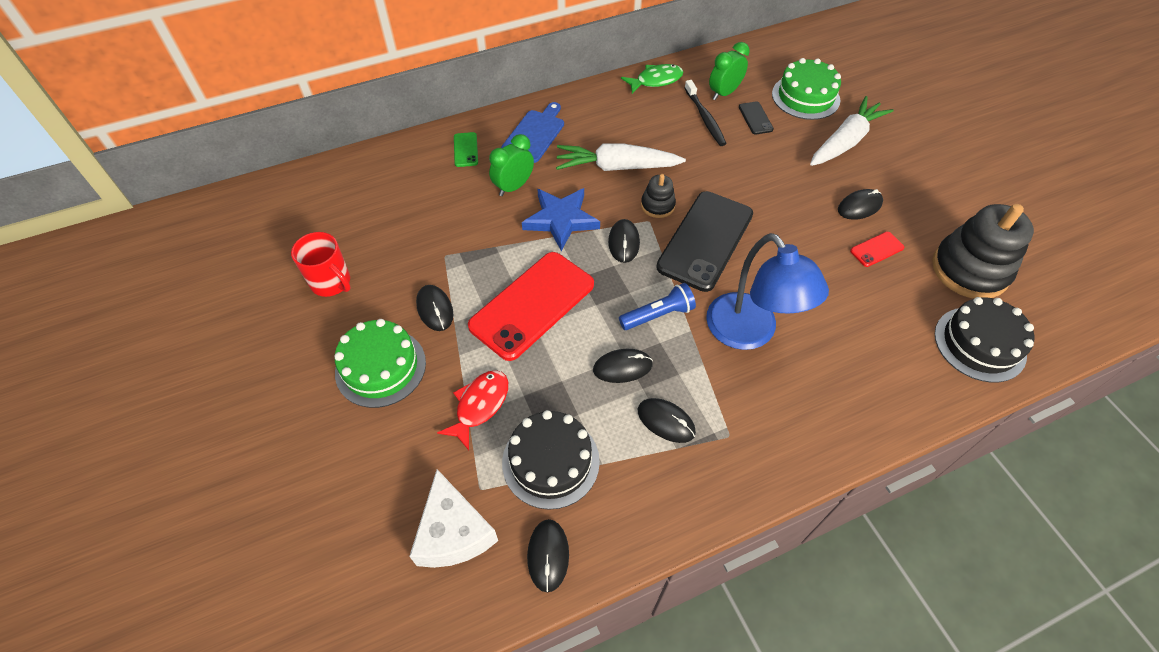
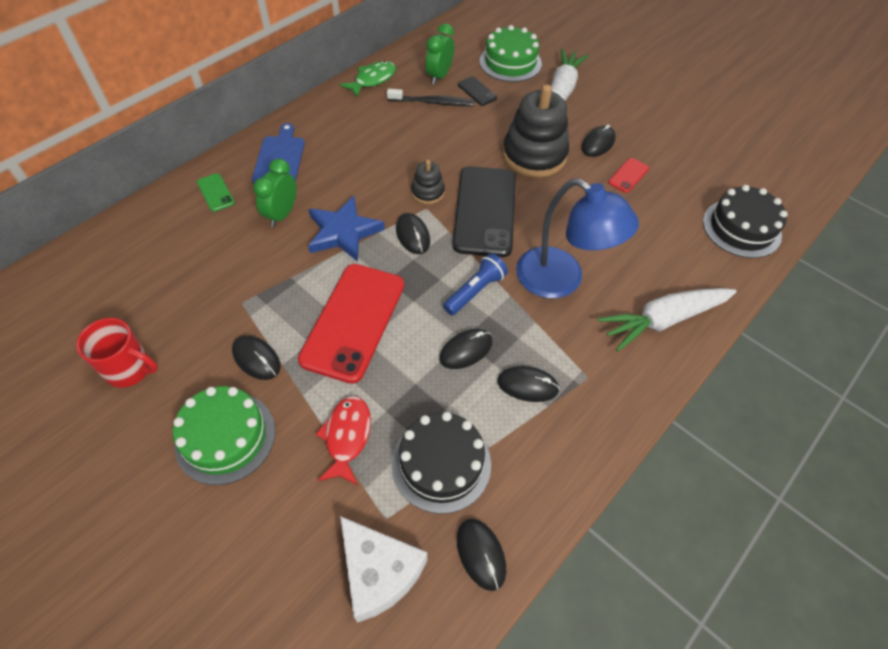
camera: 25 degrees left, 0 degrees up
(616, 167) = (373, 168): white carrot -> white carrot (662, 320)
(705, 118) = (433, 102): black toothbrush -> black toothbrush turned 45 degrees counterclockwise
(969, 270) = (705, 170): black stacking toy -> black stacking toy (534, 155)

